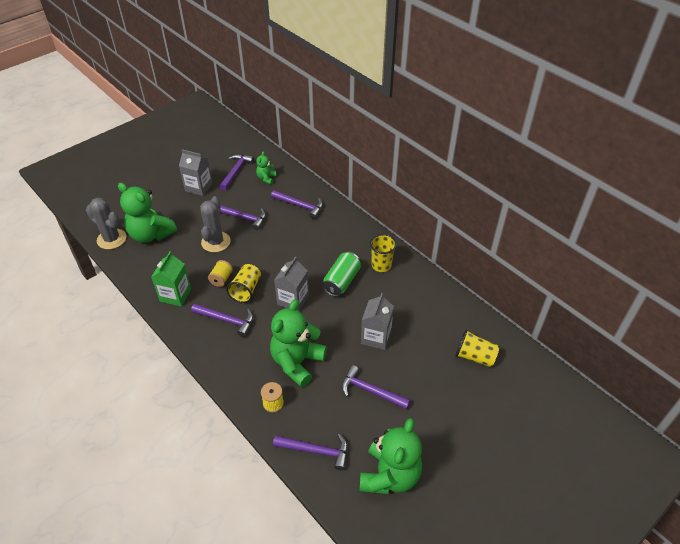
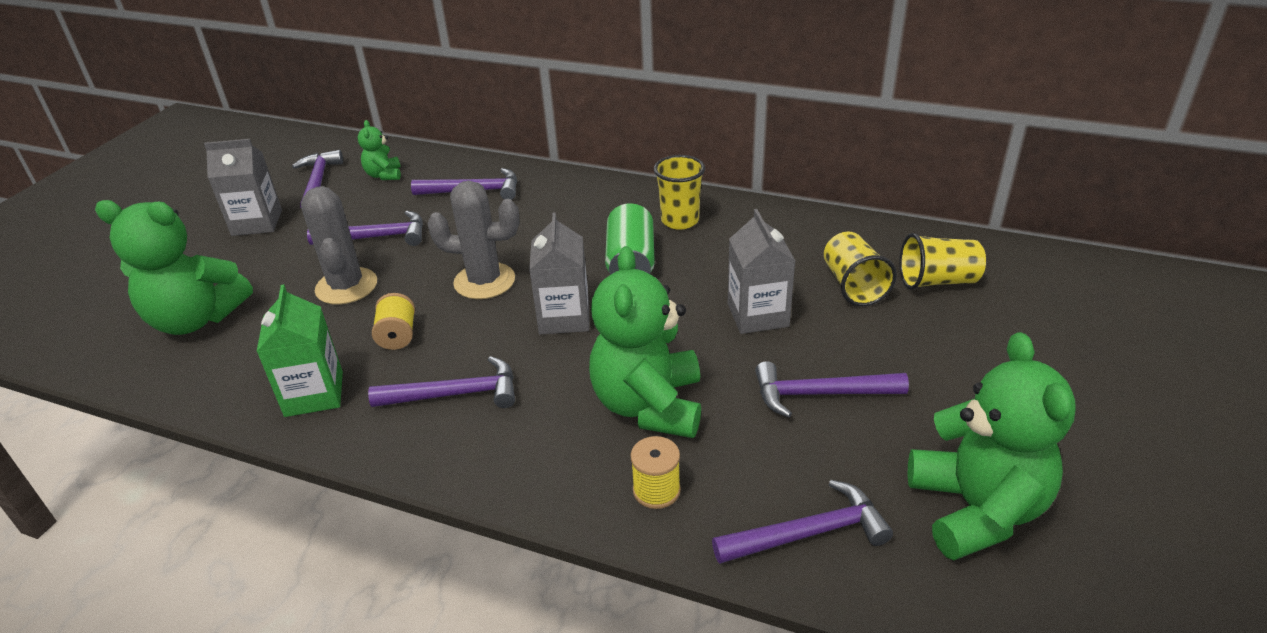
camera: 25 degrees left, 10 degrees down
(111, 239) = (106, 354): grey cactus -> grey cactus (484, 281)
(246, 290) = (461, 334): yellow cup -> yellow cup (853, 285)

